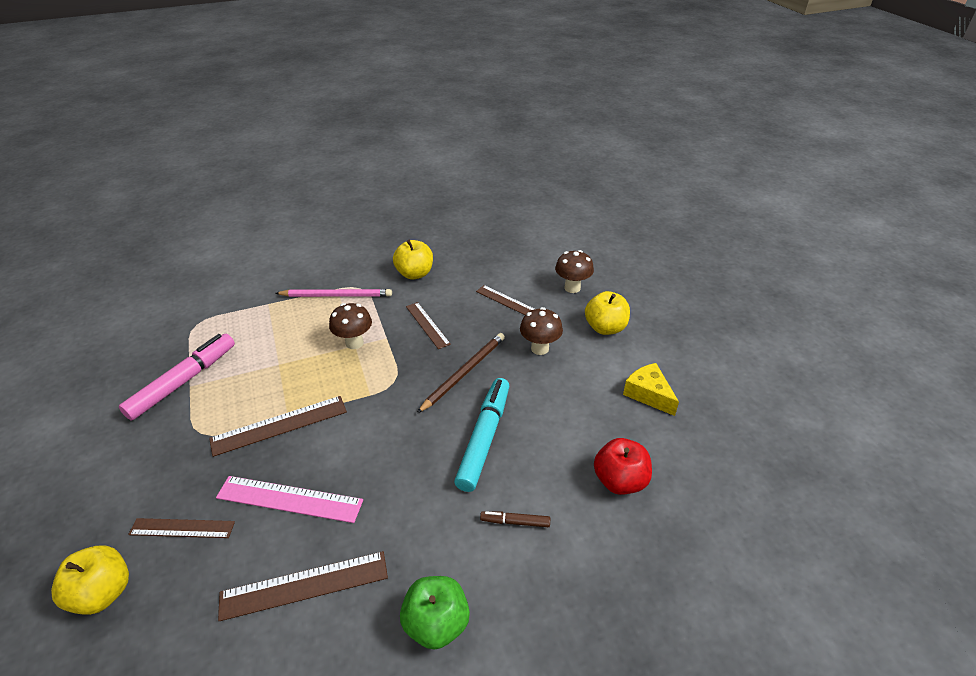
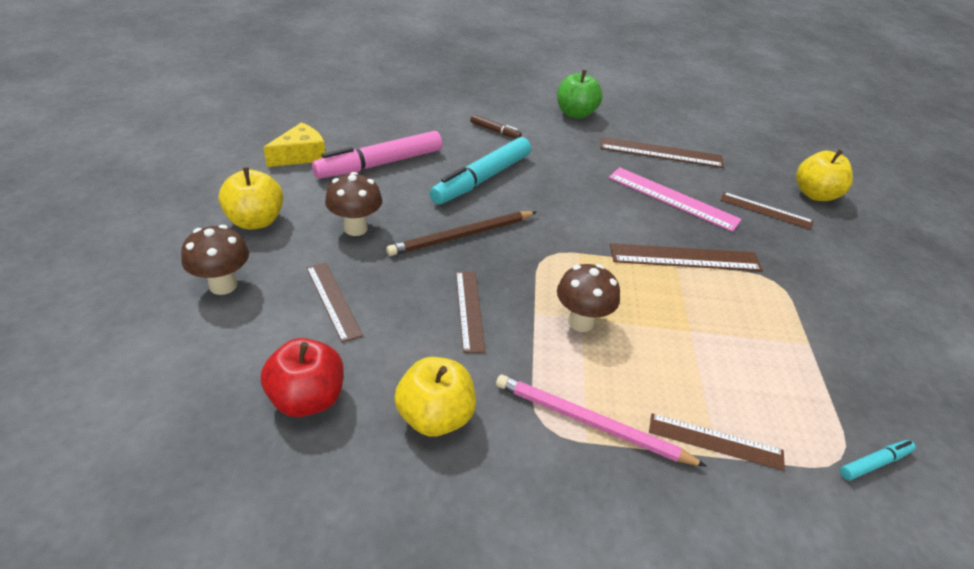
camera: 160 degrees left, 0 degrees up
(177, 327) = (874, 463): none -> turquoise marker
(183, 381) = (820, 353): pink marker -> pink marker (380, 164)
(268, 309) = (715, 441): none -> brown ruler
(620, 481) = (397, 123): red apple -> red apple (307, 399)
(648, 394) = (301, 155): yellow cheese -> yellow cheese turned 120 degrees counterclockwise

